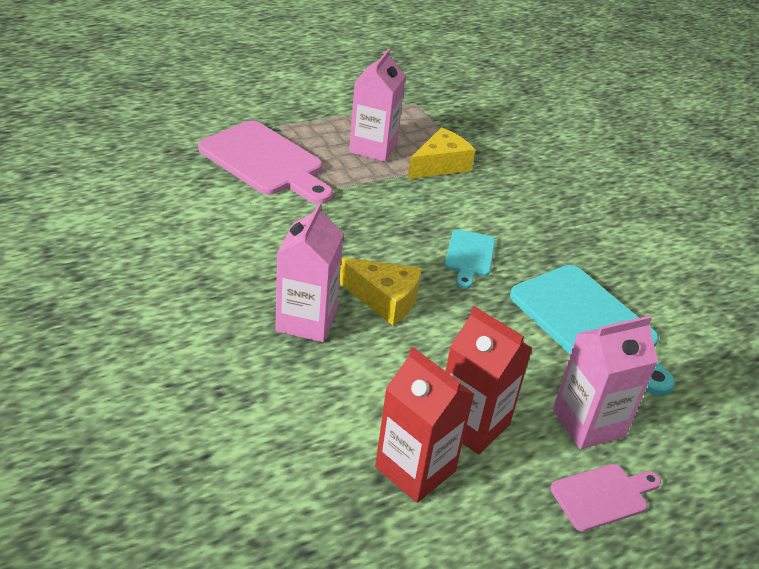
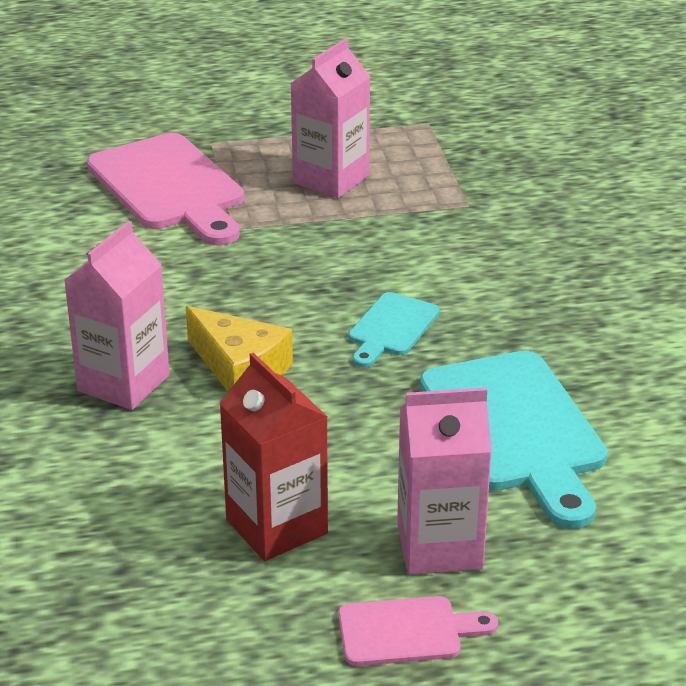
camera: 20 degrees right, 5 degrees down
(415, 469) = (172, 565): red carton -> none
(440, 165) = (417, 208): yellow cheese -> none

